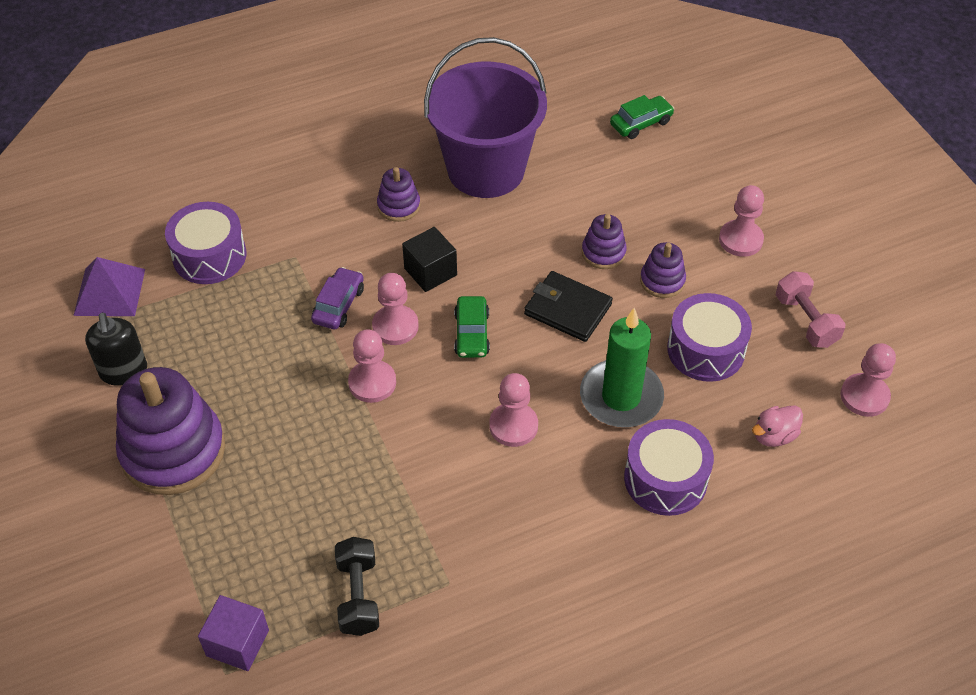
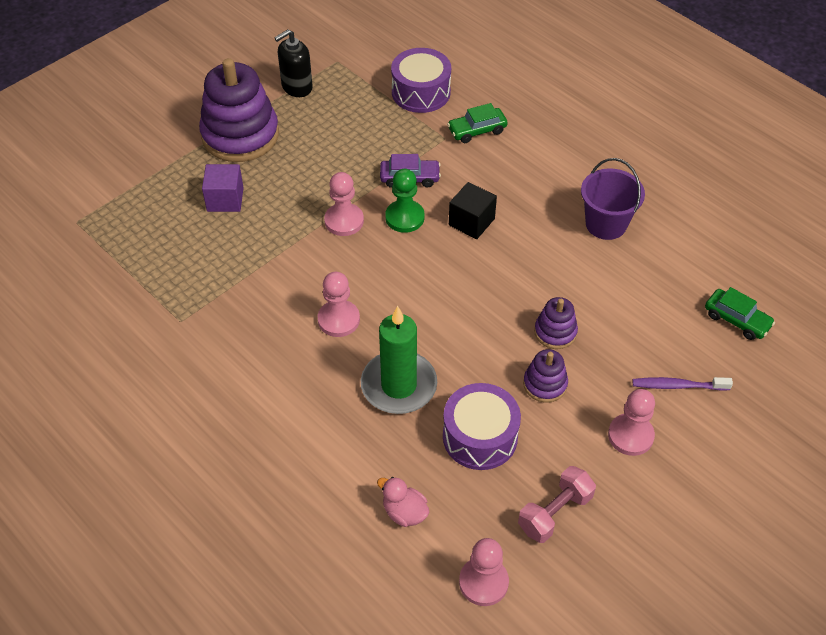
camera: 70 degrees right, 0 degrees up
(109, 292) = (362, 55): purple pyramid -> none
(237, 643) = (100, 220): purple cube -> purple cube (225, 199)
(358, 595) = (155, 272): black dumbbell -> none
(395, 326) = (404, 217): pink pawn -> green pawn
(398, 206) = (531, 181): purple stacking toy -> none
(472, 333) = (420, 267): green car -> green car (477, 130)
(486, 169) = (606, 224): purple bucket -> purple bucket, size x0.57
(568, 309) = (477, 323): black wallet -> none
(665, 479) = (326, 438): purple drum -> none
(698, 188) = (678, 386): none -> purple toothbrush

